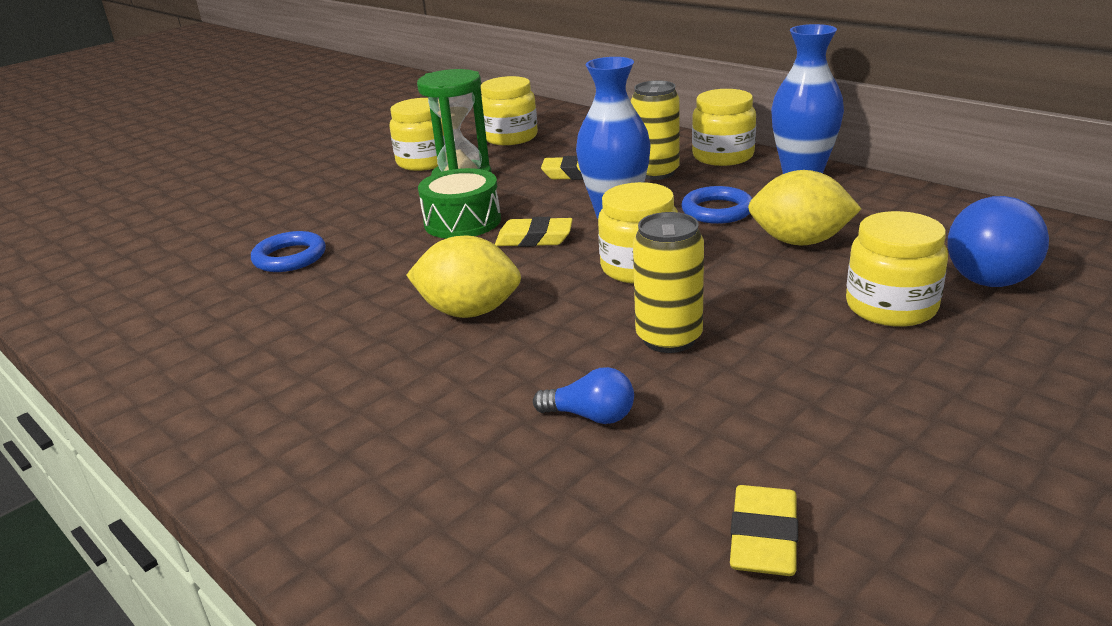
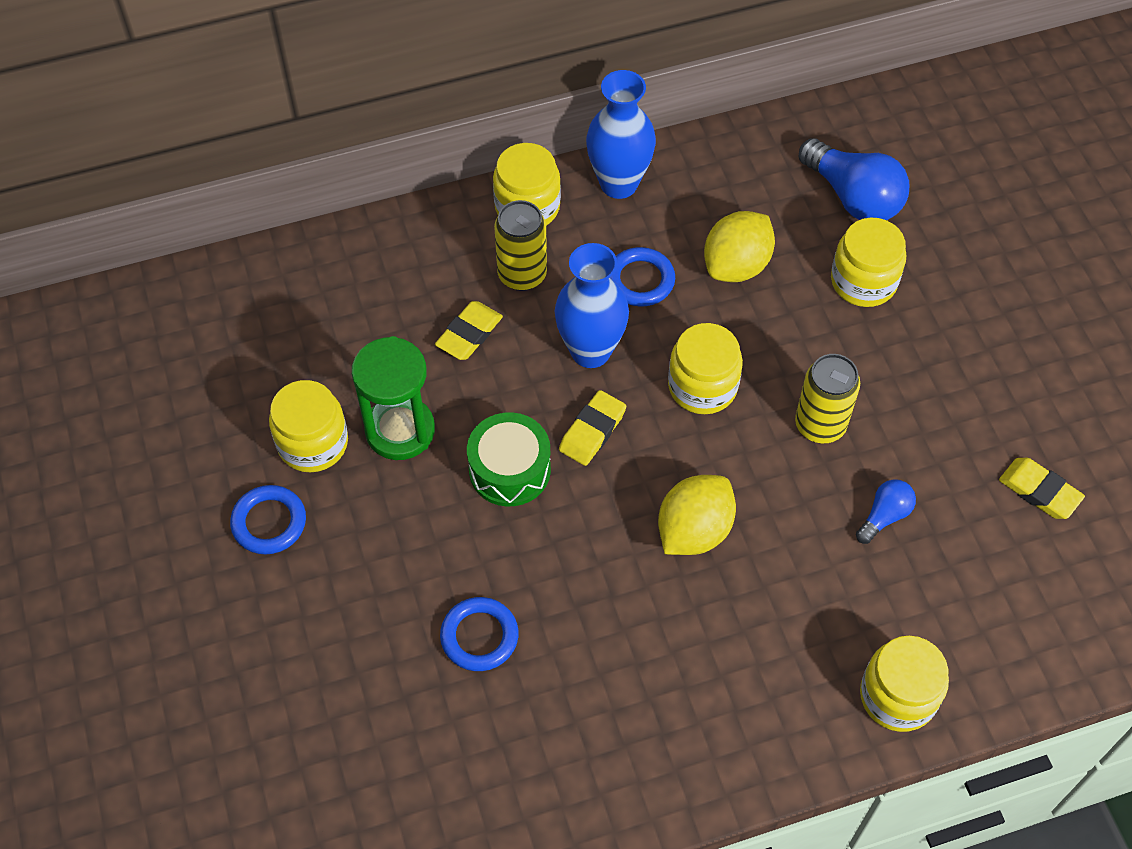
camera: 65 degrees left, 30 degrees up
(348, 169) = (269, 522): none -> blue ring
(510, 137) = (309, 339): yellow jar -> yellow jar (897, 696)

